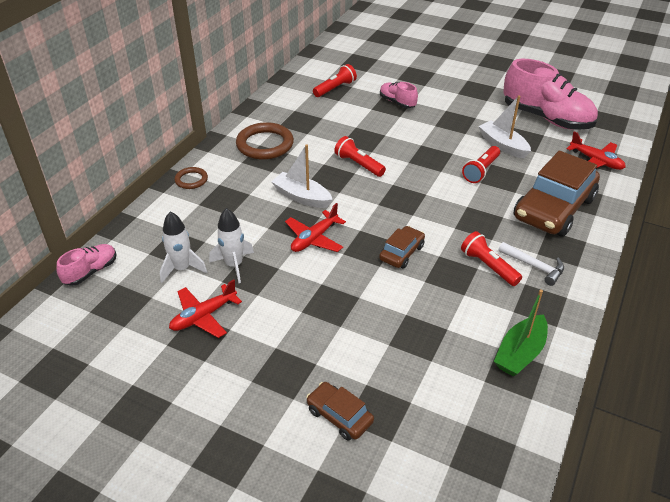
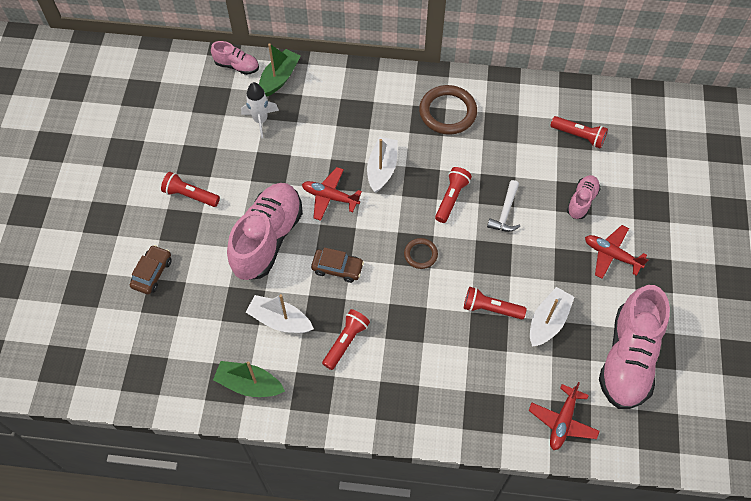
camera: 70 degrees right, 20 degrees up
(137, 242) = (279, 78): none -> green boat
(191, 180) = (370, 79): brown ring -> brown ring (420, 254)
(203, 316) = (216, 155): red plane -> red plane (611, 255)
(234, 265) = (277, 152): white rocket -> none
(245, 353) = (190, 195): none -> red flashlight
(341, 297) = (267, 239): none -> pink shoe
(447, 310) = (280, 320): none -> white boat
(534, 266) = (360, 381): white hammer -> white hammer (505, 212)
(553, 208) = (455, 387): brown car -> none

